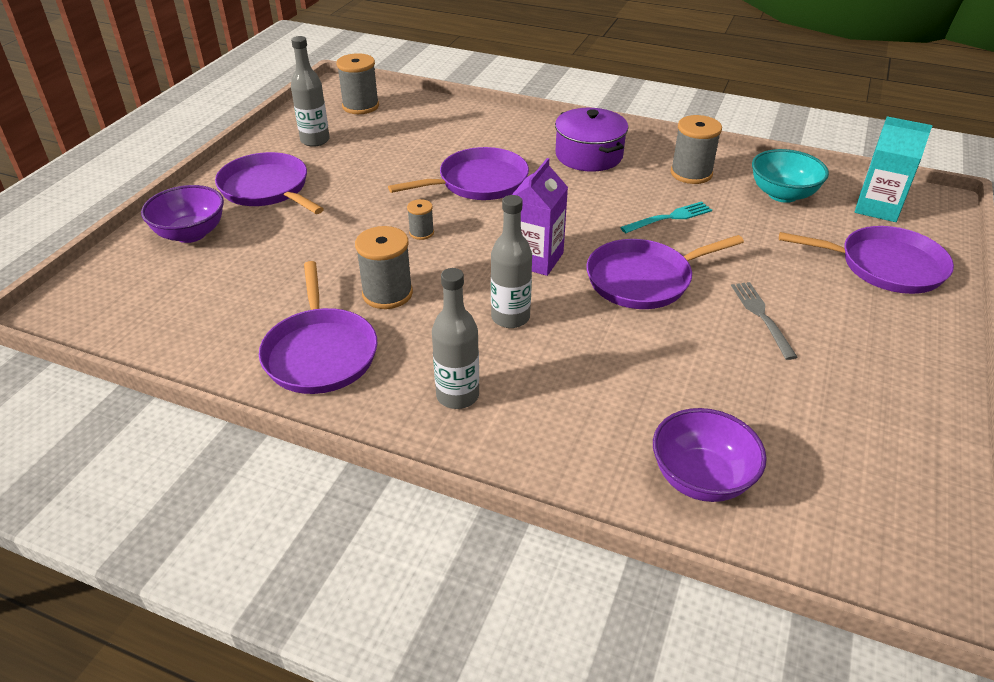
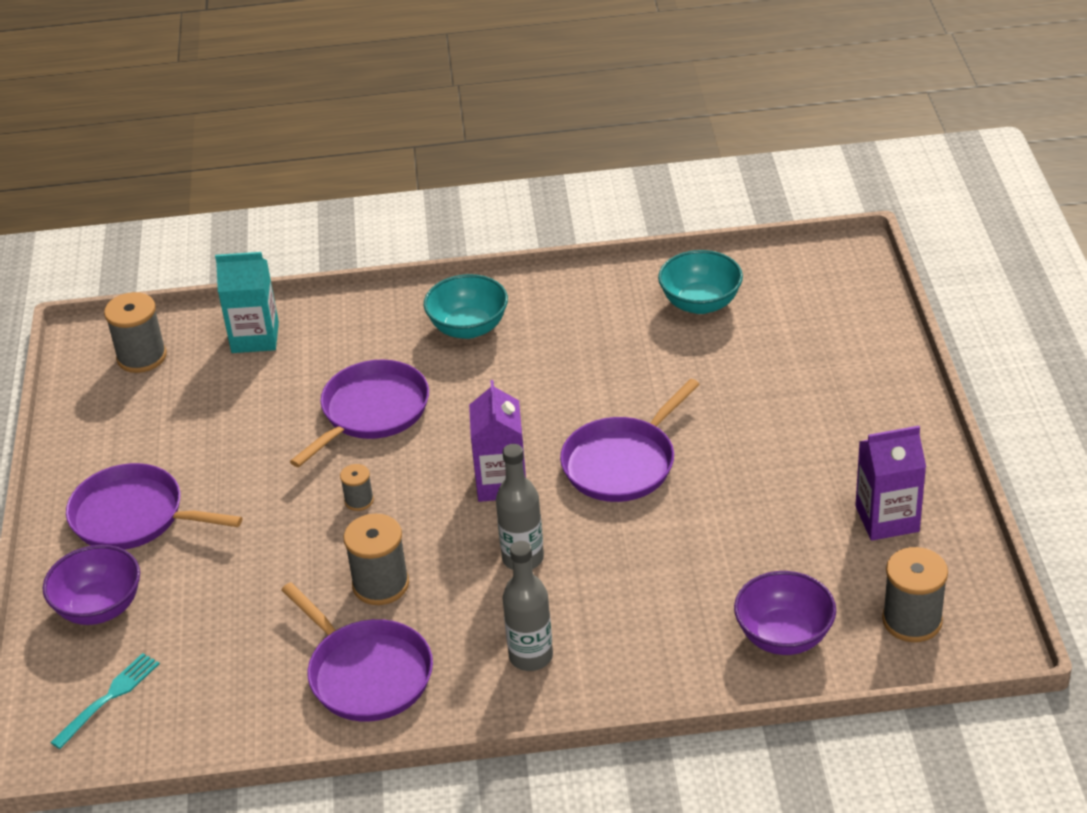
camera: 25 degrees left, 0 degrees up
(315, 140) = (129, 429): grey bottle -> none
(589, 155) = (468, 328): purple pot -> turquoise bowl
(670, 217) = (604, 378): turquoise fork -> turquoise fork (109, 697)
(691, 173) = (593, 311): grey spool -> grey spool (912, 620)
(761, 316) = (753, 458): grey fork -> none
(867, 414) = (887, 519): none -> purple carton
(877, 208) = (799, 285): turquoise carton -> turquoise carton (255, 337)
(885, 266) = (837, 355): purple pan -> none

